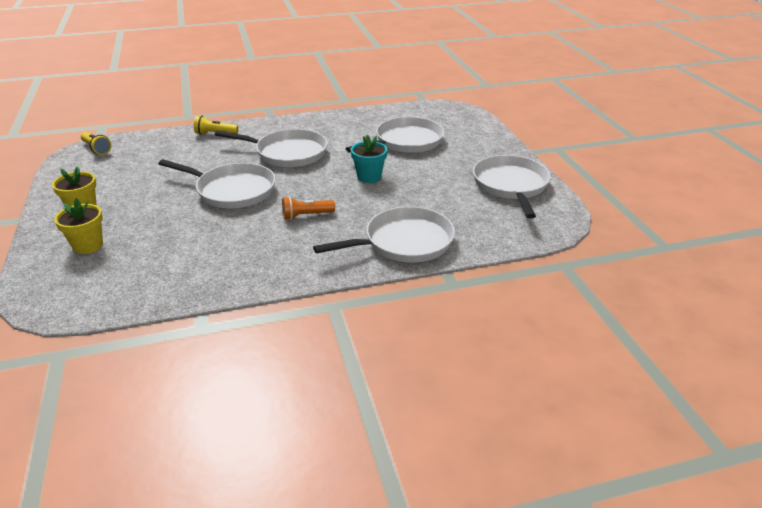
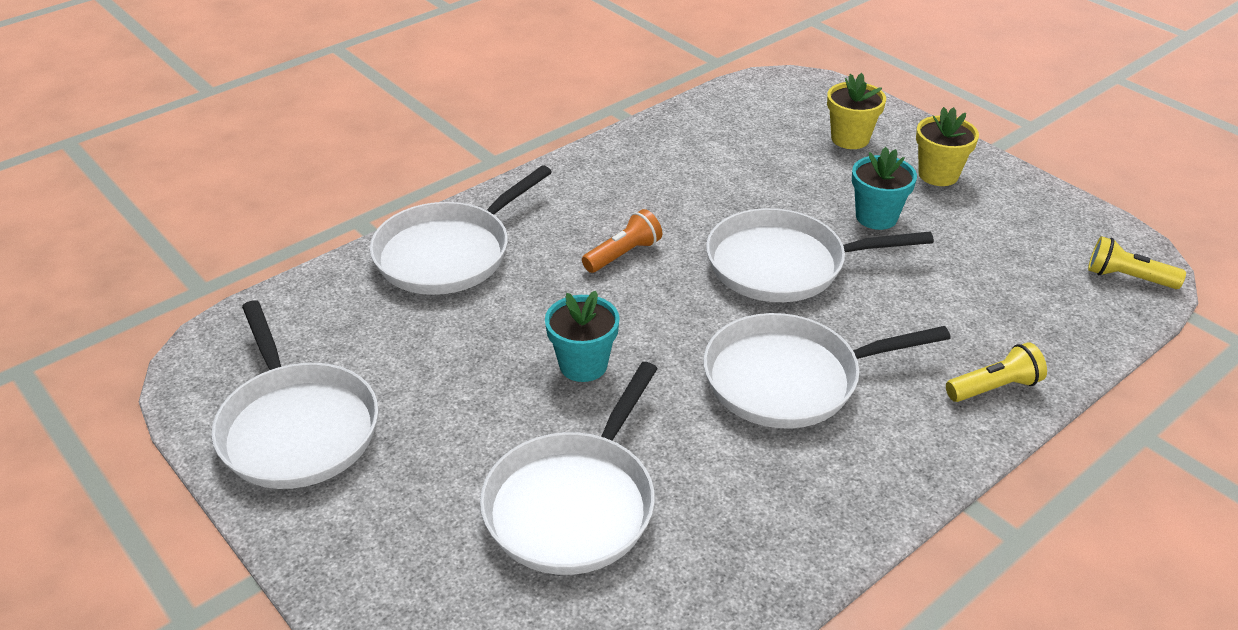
camera: 155 degrees right, 5 degrees up
(153, 199) = (876, 217): none -> turquoise flower pot

